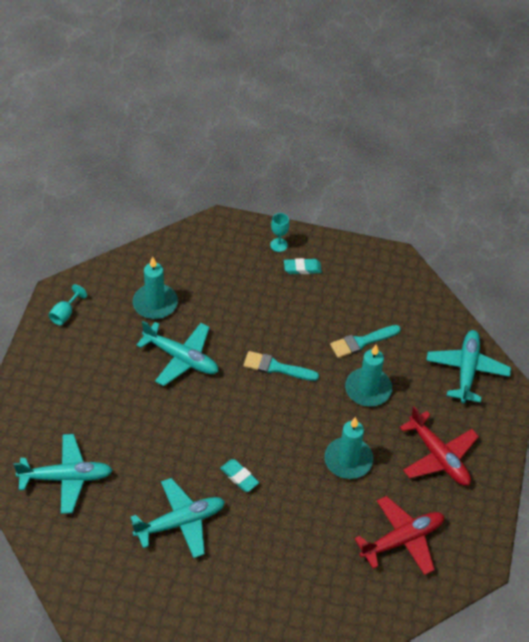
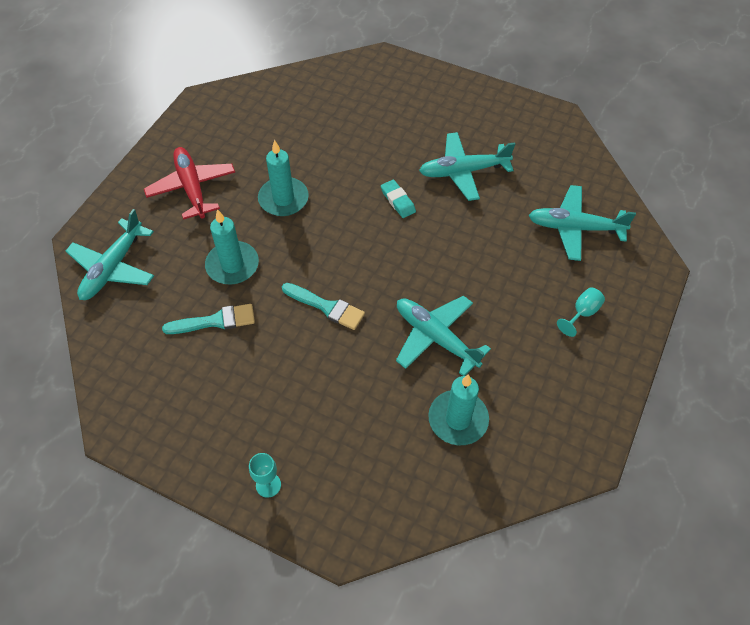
camera: 165 degrees left, 5 degrees up
(65, 314) = (578, 424): turquoise goblet -> turquoise goblet (582, 313)
(302, 268) = (249, 439): turquoise eraser -> none
(402, 539) = (261, 127): red plane -> none

